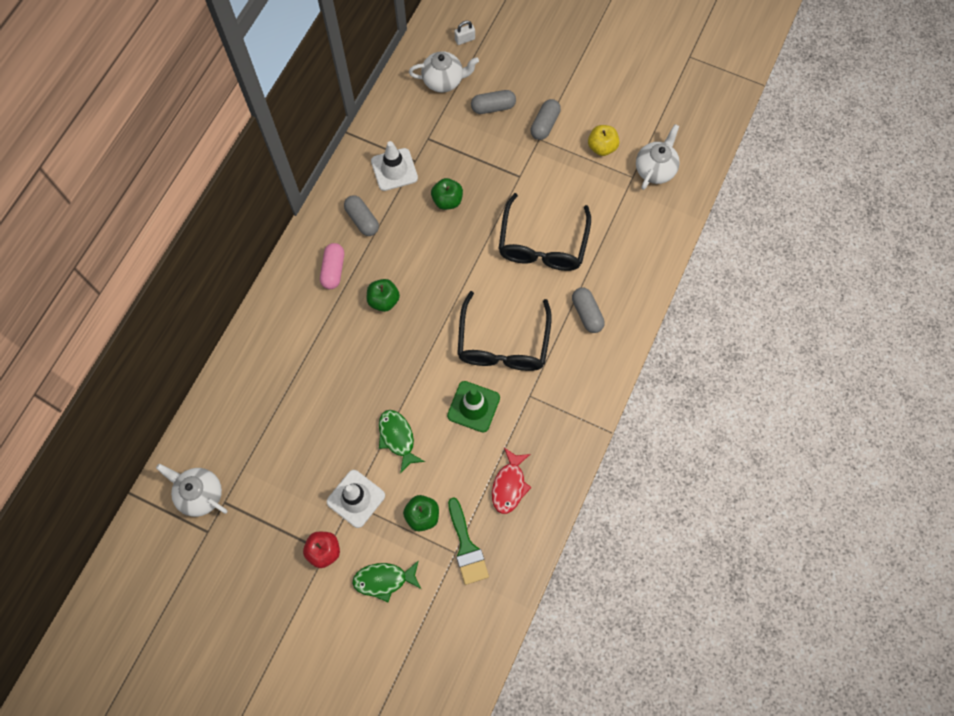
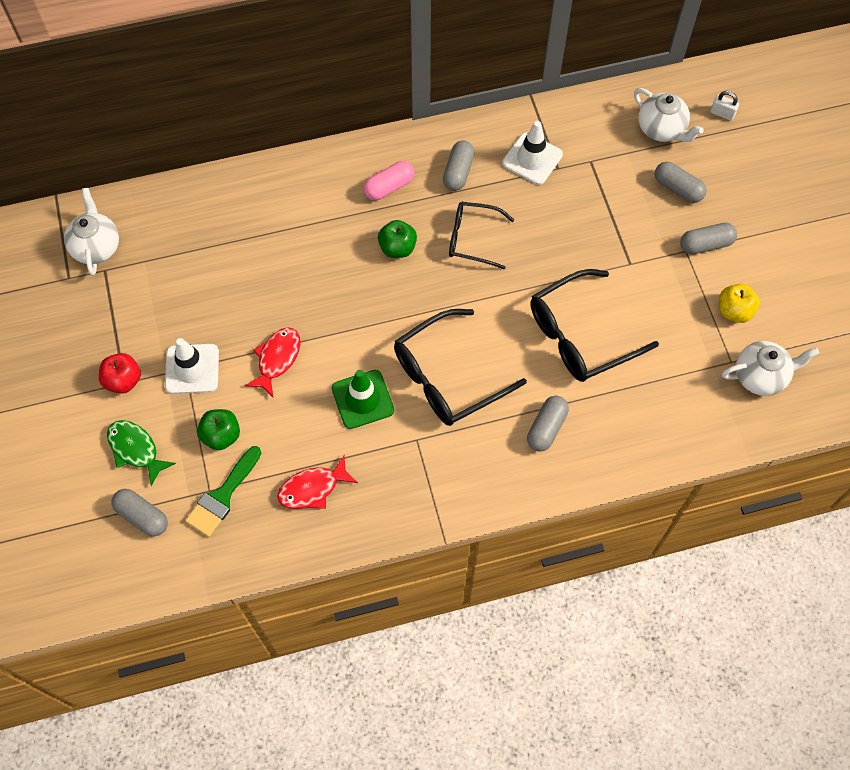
camera: 50 degrees right, 5 degrees down
(397, 438) = (277, 359): green fish -> red fish
(419, 250) = (473, 239): none -> black glasses
(437, 610) = (142, 516): none -> grey capsule
(447, 200) = (544, 224): green apple -> none

